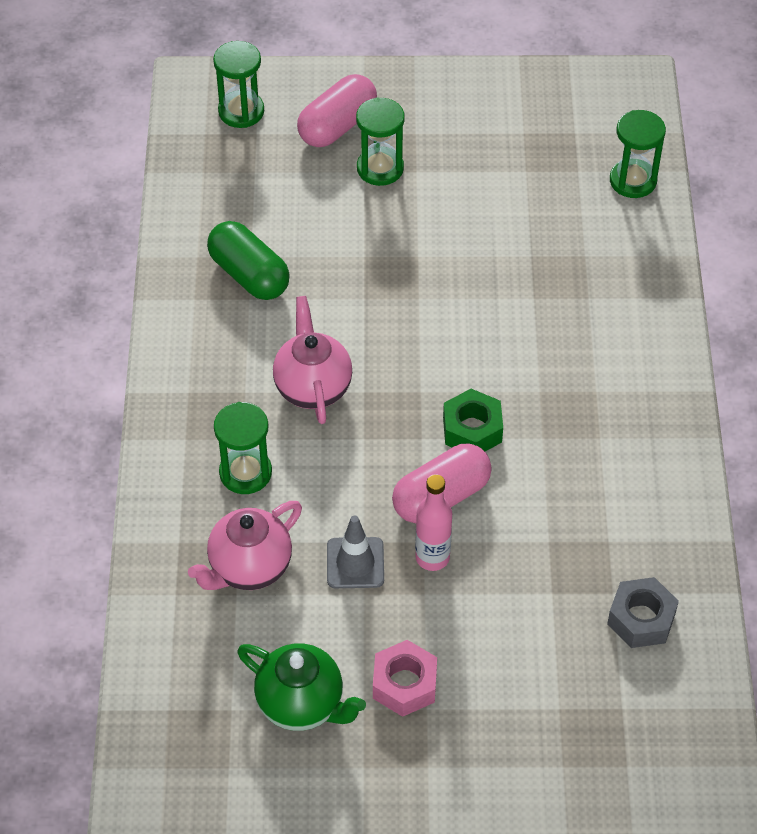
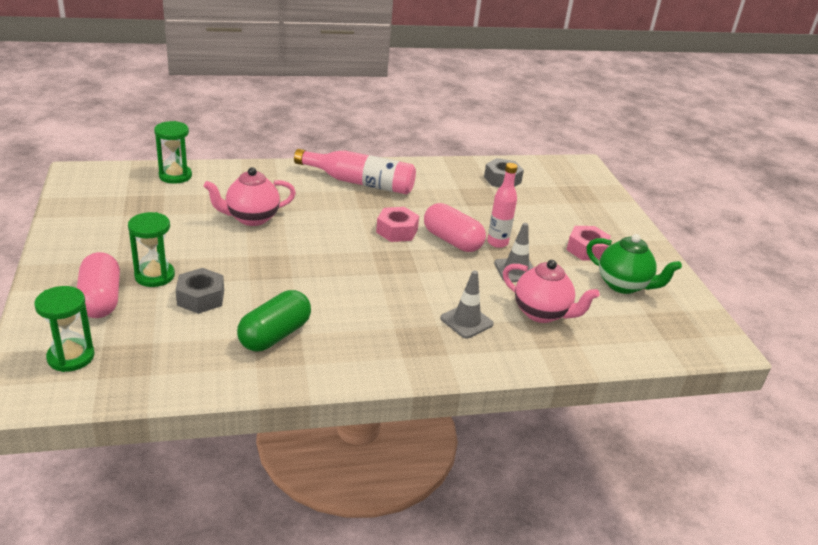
camera: 105 degrees left, 20 degrees down
(245, 473) = (466, 321): green hourglass -> grey traffic cone
(302, 704) = (623, 285): green teapot -> green teapot turned 105 degrees clockwise
(312, 387) = (381, 296): pink teapot -> pink teapot (251, 218)
(330, 210) = (201, 298): none -> grey nut
(337, 126) = (100, 300): pink capsule -> pink capsule turned 45 degrees clockwise
(472, 430) = (397, 231): green nut -> pink nut
(621, 402) = (360, 182): none -> pink bottle

